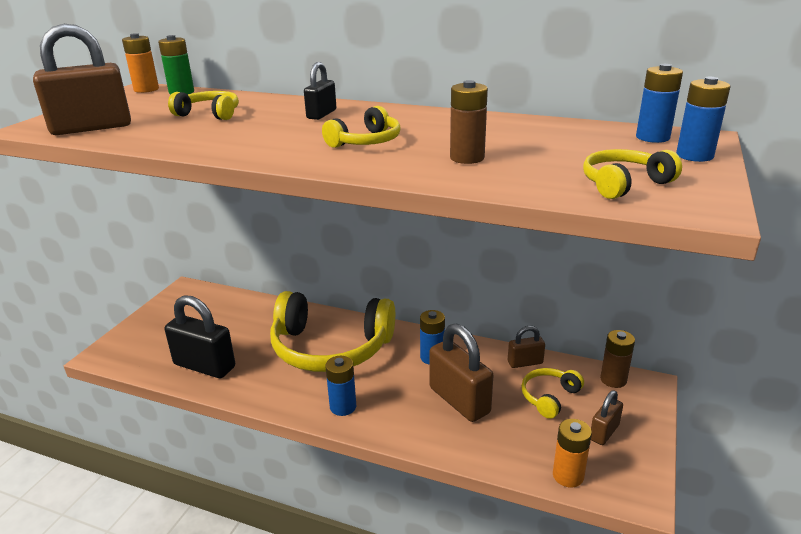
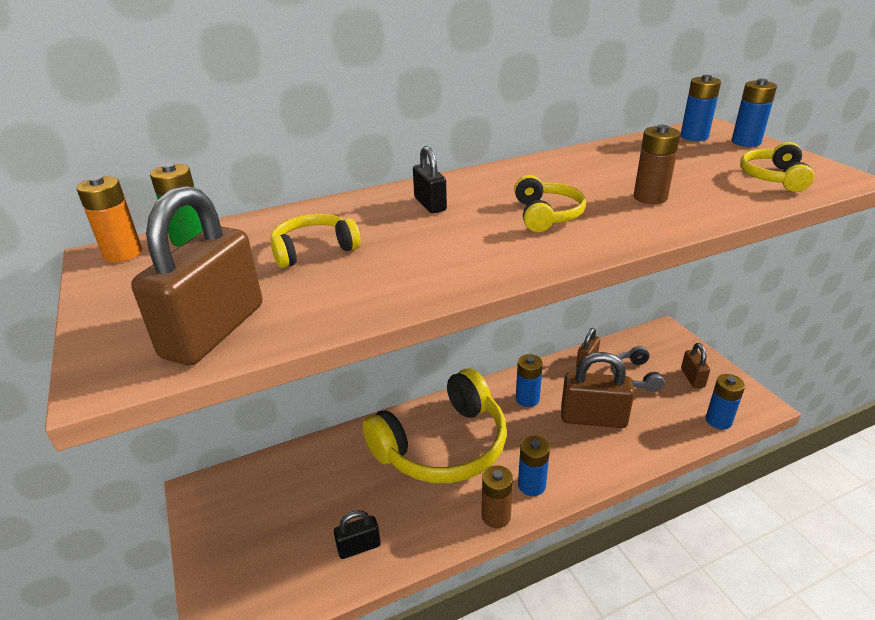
camera: 45 degrees left, 5 degrees up
(204, 366) = (359, 547): black padlock -> black padlock, size x0.54
(549, 397) = (635, 376): yellow headphones -> grey headphones
(568, 475) = (718, 420): orange battery -> blue battery
(613, 379) = (646, 339): brown battery -> brown battery (496, 516)

